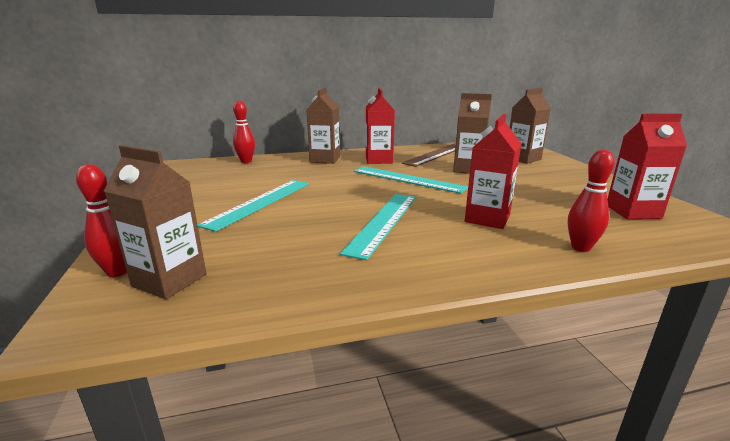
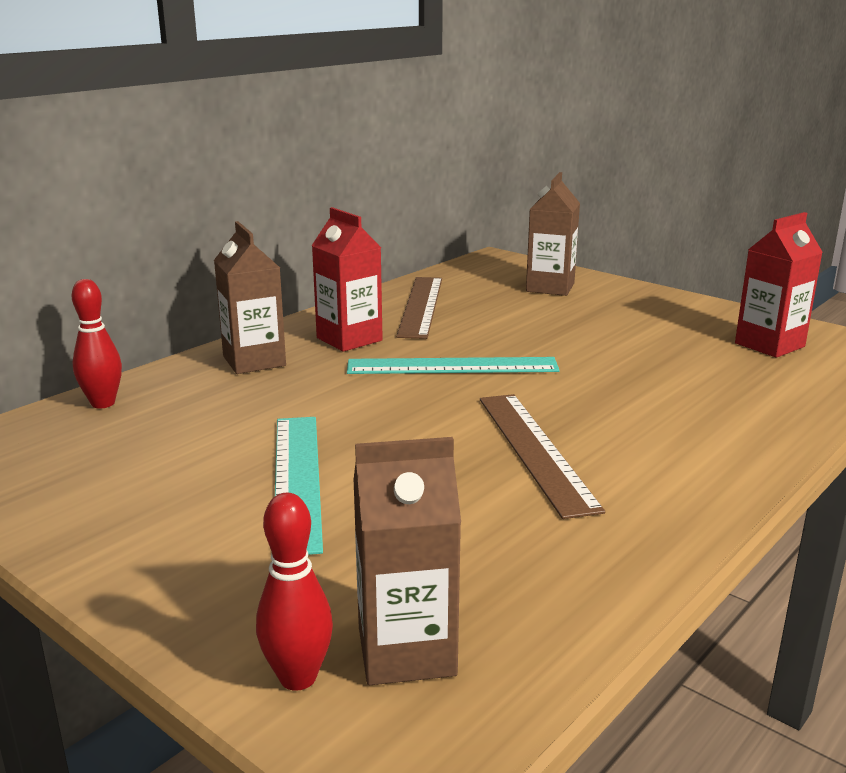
camera: 35 degrees left, 0 degrees up
(383, 222) = (534, 450): turquoise ruler -> brown ruler
(468, 169) = (507, 325): brown carton -> none
(487, 218) = (645, 403): red carton -> none
(580, 247) = (784, 412): red bowling pin -> none

